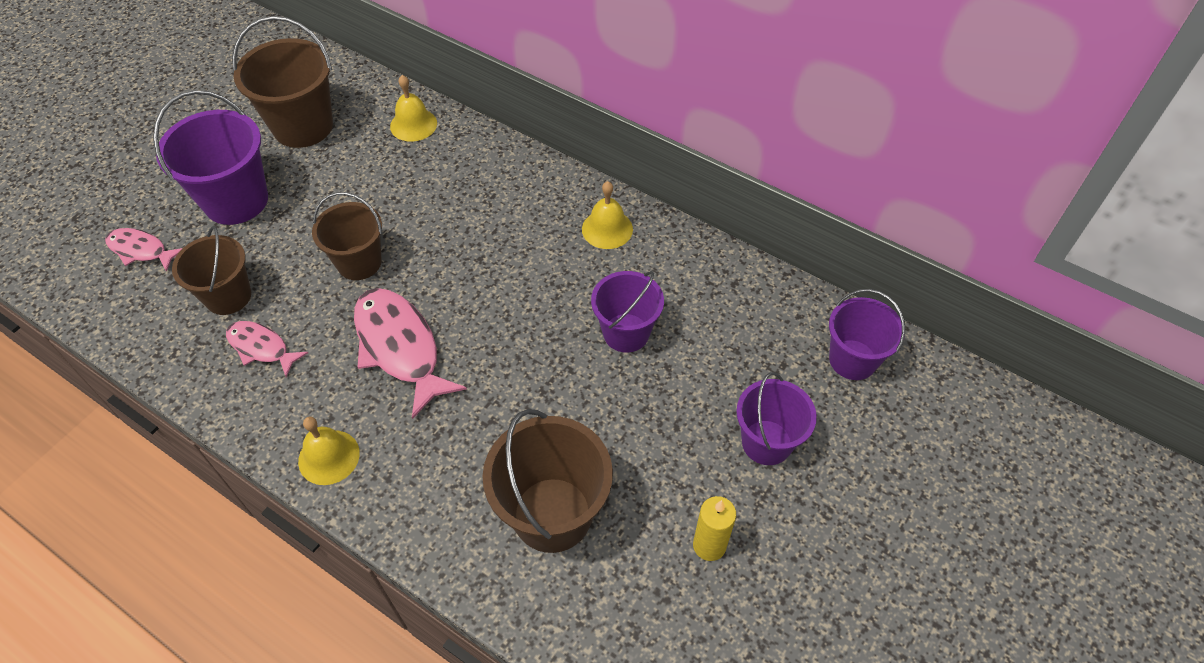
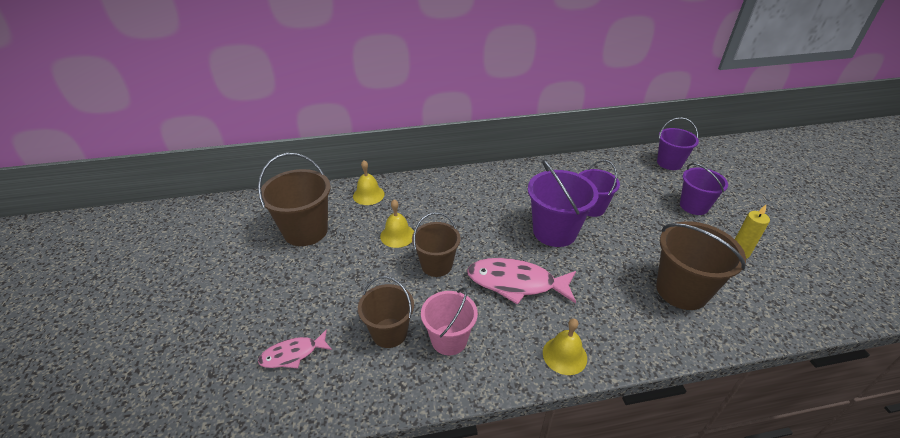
camera: 45 degrees left, 15 degrees down
(236, 200) = (319, 287): purple bucket -> purple bucket (554, 231)
(261, 348) = (449, 340): pink fish -> pink bucket
(607, 229) = (522, 179): yellow bell -> yellow bell (397, 235)

